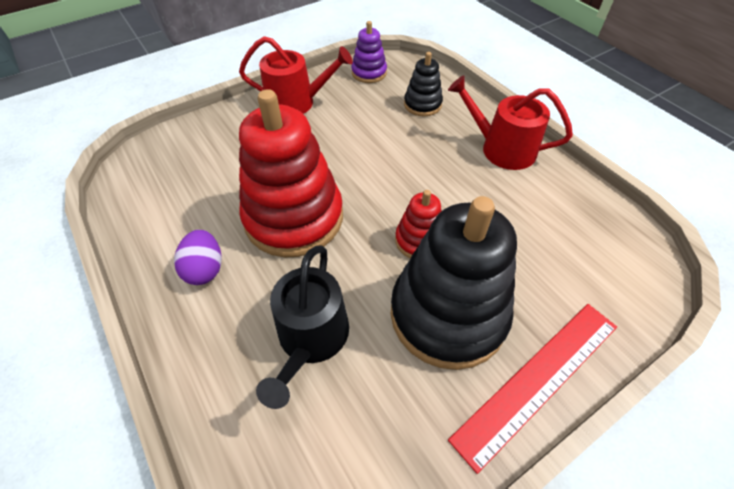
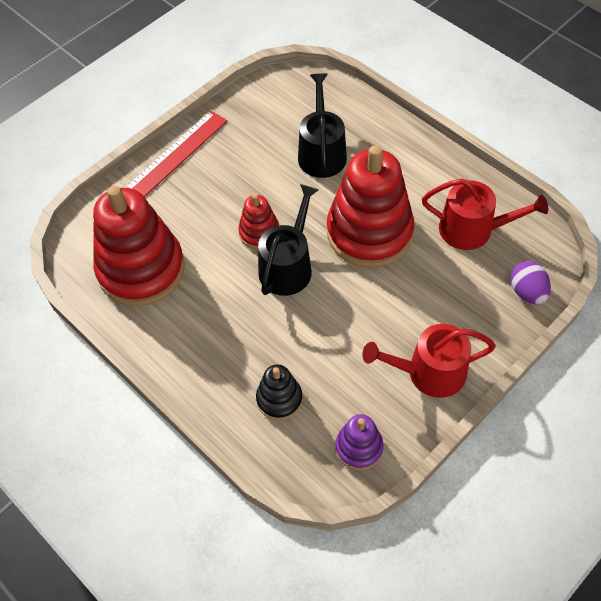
camera: 170 degrees right, 5 degrees up
(205, 269) = (418, 180): purple egg -> purple egg (527, 292)
(393, 199) = (288, 266): none -> black watering can
(448, 314) = (232, 183): black stacking toy -> none
(501, 148) = (187, 347): red watering can -> red watering can (472, 229)
(559, 224) = (141, 269): none -> red stacking toy

